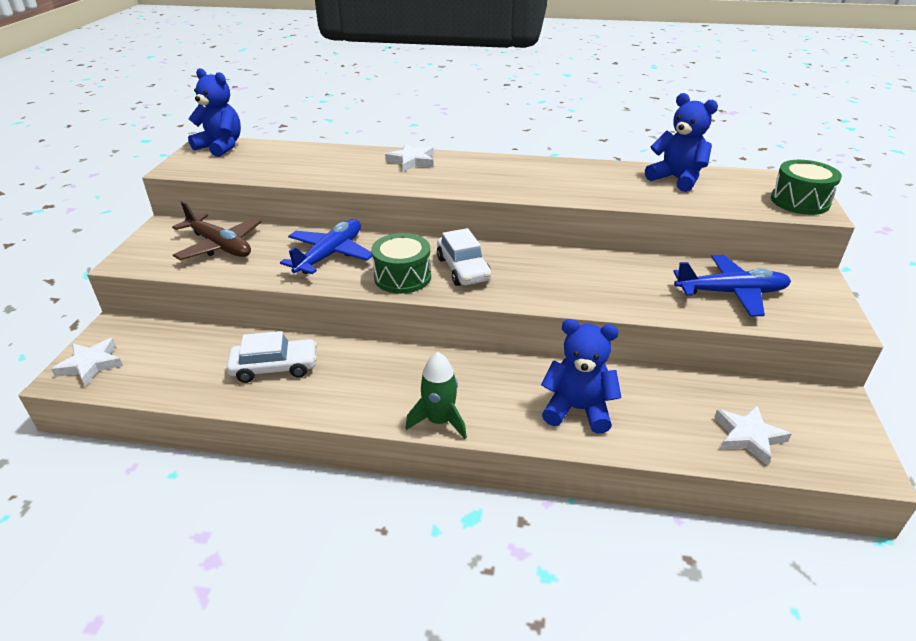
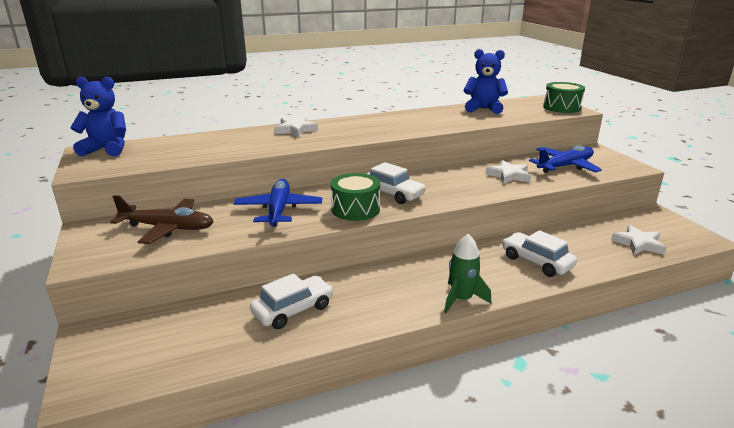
camera: 30 degrees left, 10 degrees down
(91, 364) = (100, 370): white star -> white star (509, 175)
(577, 409) = (536, 262): blue teddy bear -> white car

